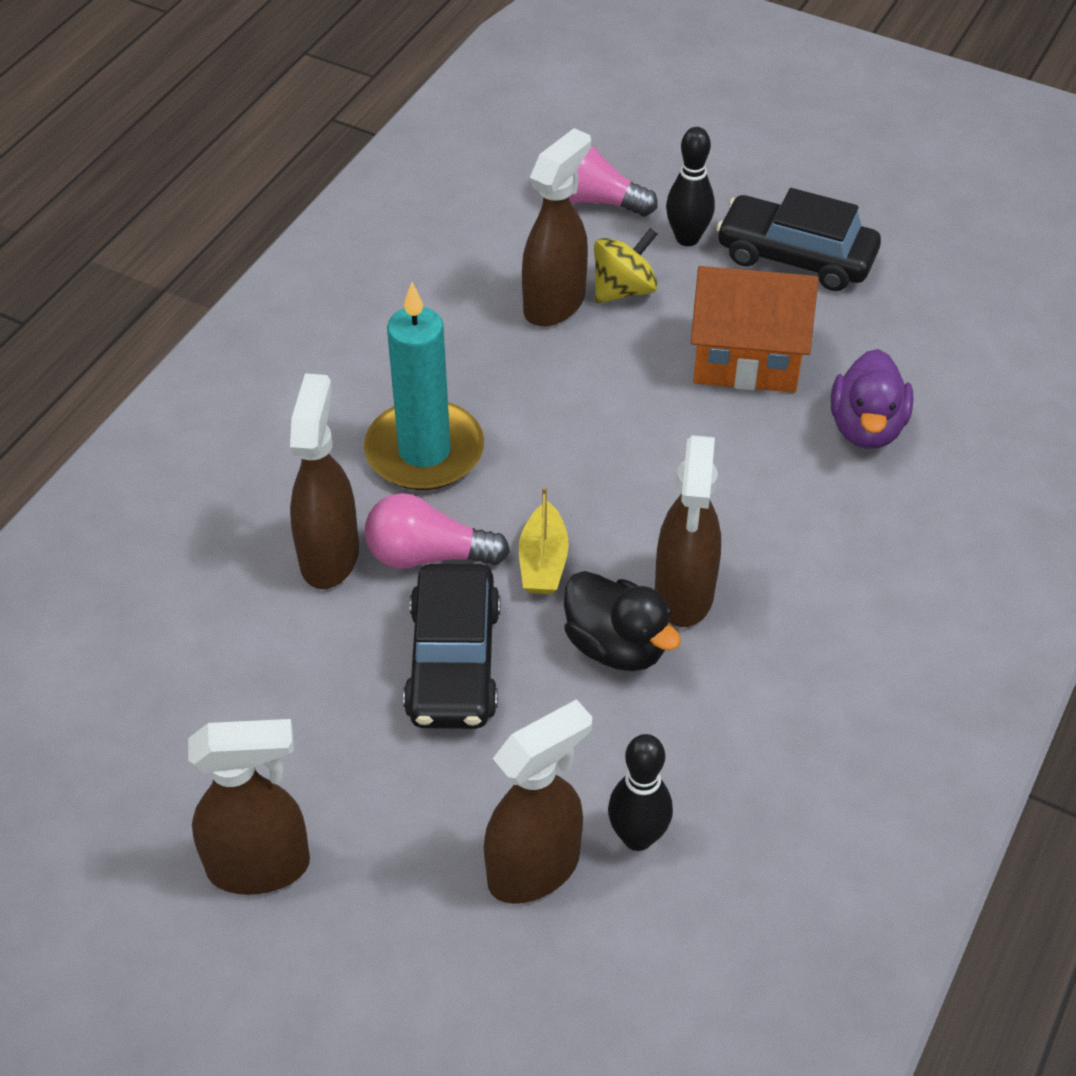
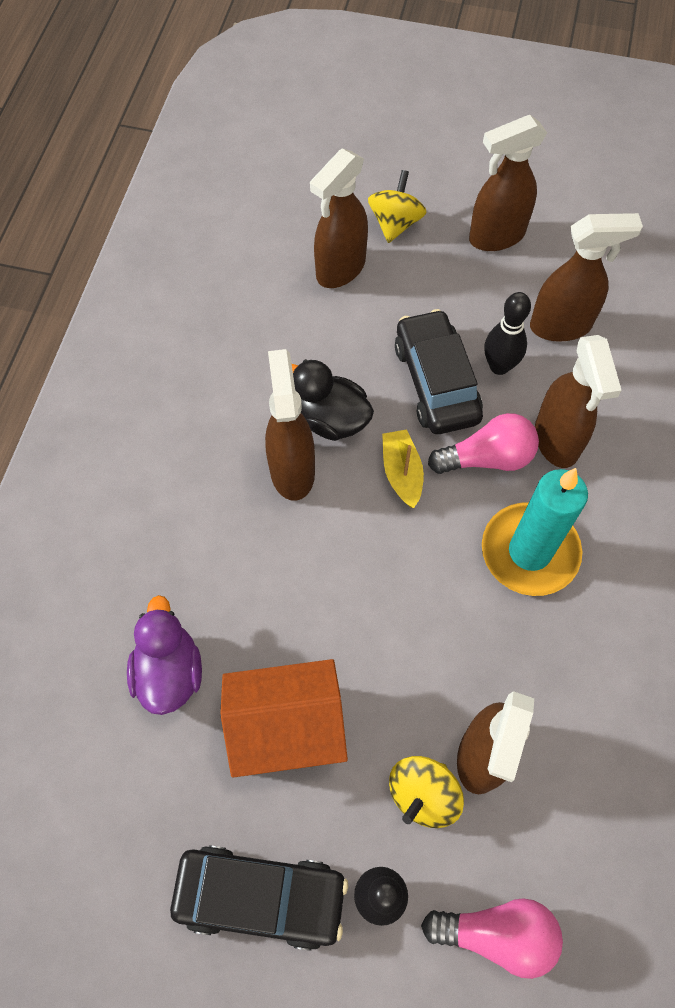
camera: 165 degrees right, 15 degrees up
(240, 699) = (561, 326): none -> brown spray bottle
(415, 932) = (395, 223): none -> yellow spinning top
(637, 837) = (285, 299): black bowling pin -> black bowling pin (499, 366)

